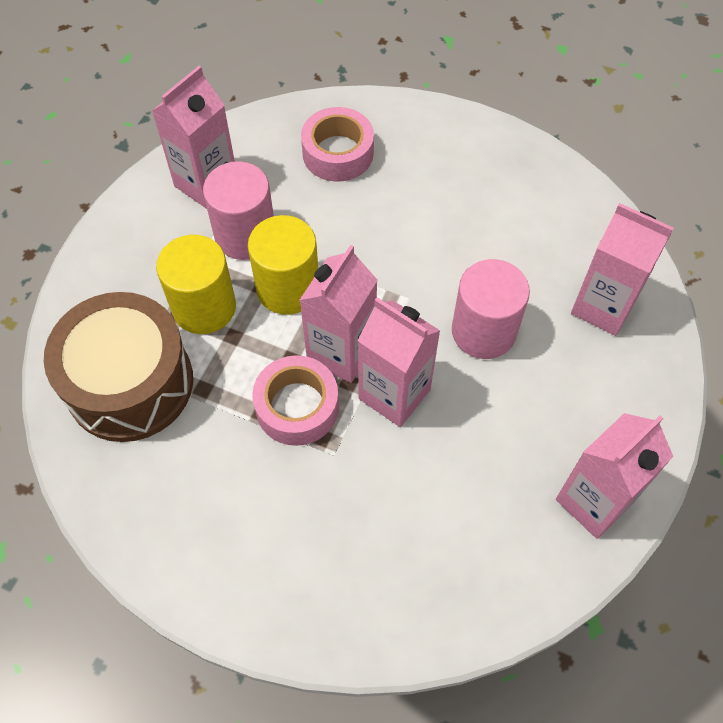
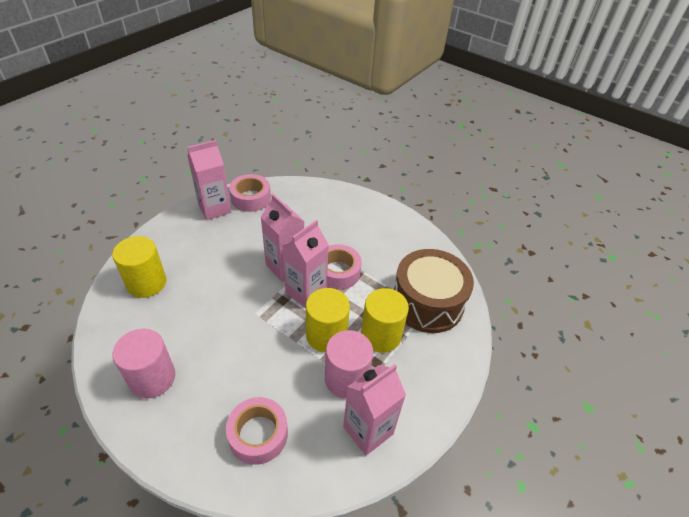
camera: 170 degrees left, 15 degrees down
(483, 331) = (221, 285): pink cylinder -> pink cylinder (152, 378)
(536, 555) = (251, 198): none -> pink tape
(603, 307) = (146, 283): pink carton -> yellow cylinder

